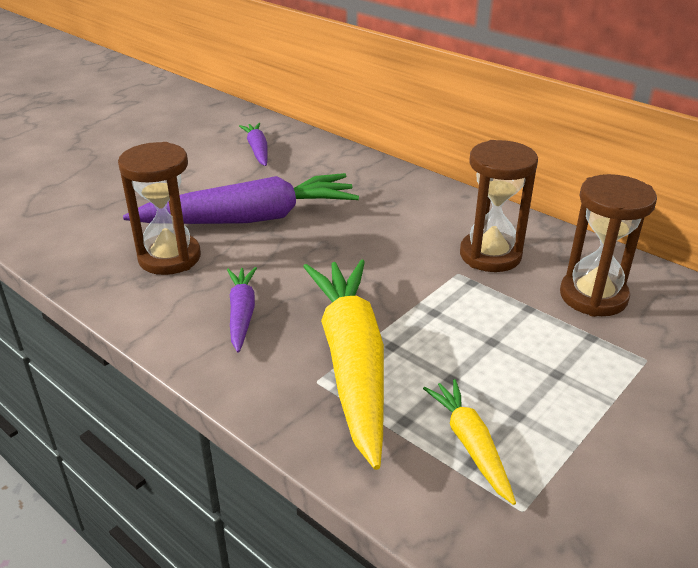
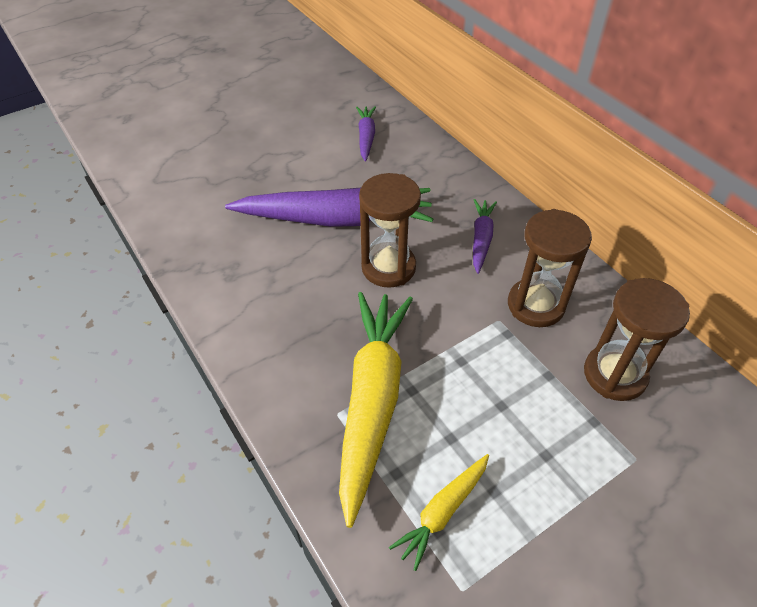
camera: 15 degrees right, 15 degrees up
(169, 258) = (256, 252): brown hourglass -> brown hourglass (388, 267)
(242, 313) = (298, 327): purple carrot -> purple carrot (481, 239)
(470, 444) = (442, 512): yellow carrot -> yellow carrot turned 135 degrees counterclockwise

